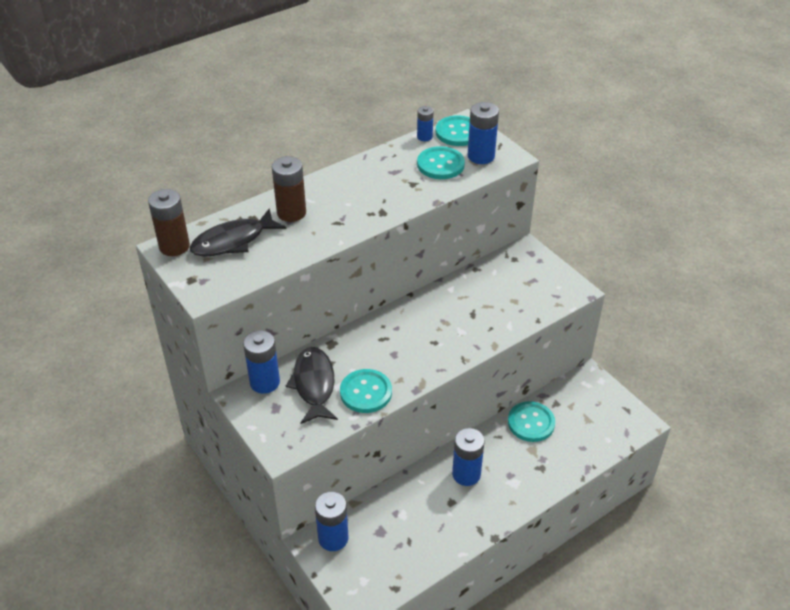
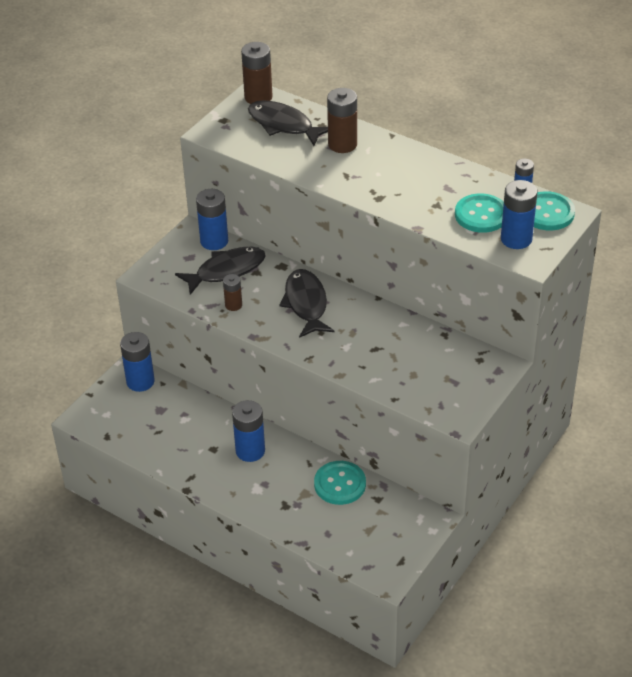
camera: 70 degrees right, 0 degrees up
(366, 392) = (233, 305): turquoise button -> brown battery
(393, 341) = (306, 304): none -> black fish

